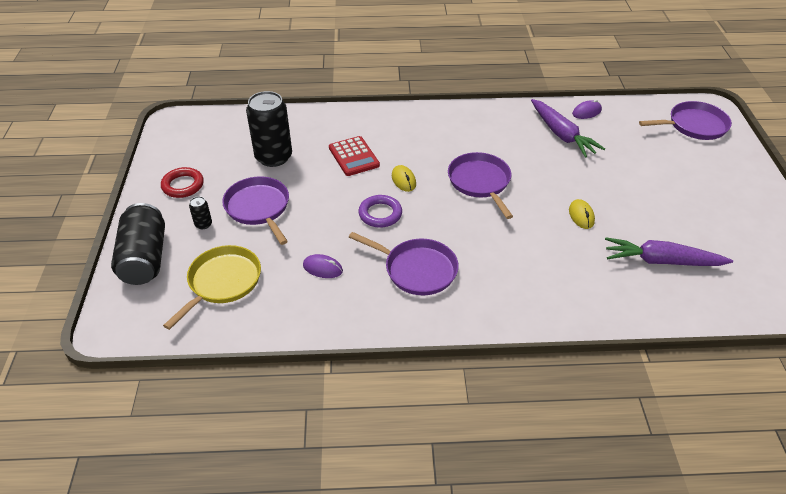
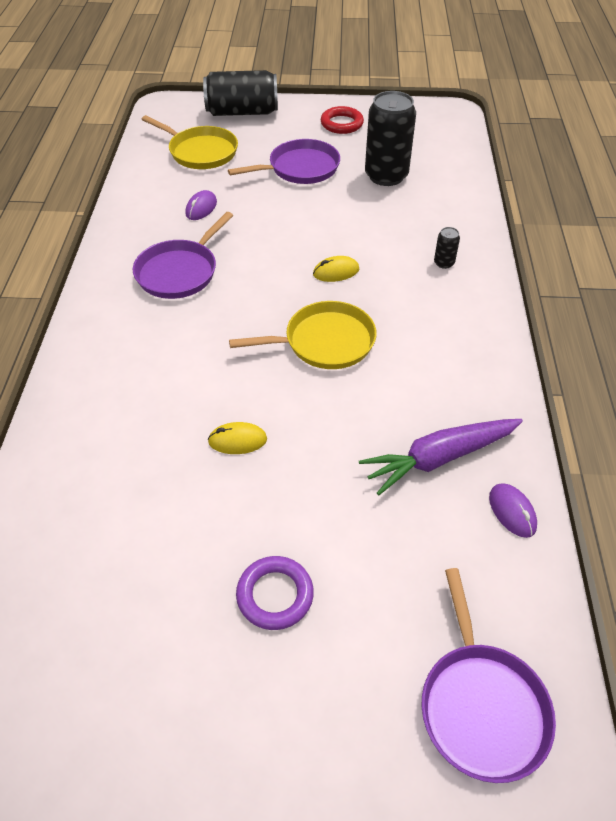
camera: 95 degrees right, 5 degrees up
(203, 224) = (281, 138): black can -> black can (444, 263)
(354, 156) = (385, 234): red calculator -> none
(380, 214) = (276, 250): purple ring -> purple ring (275, 595)
(480, 182) = (325, 342): purple pan -> yellow pan
(662, 261) = (122, 517): purple carrot -> none

